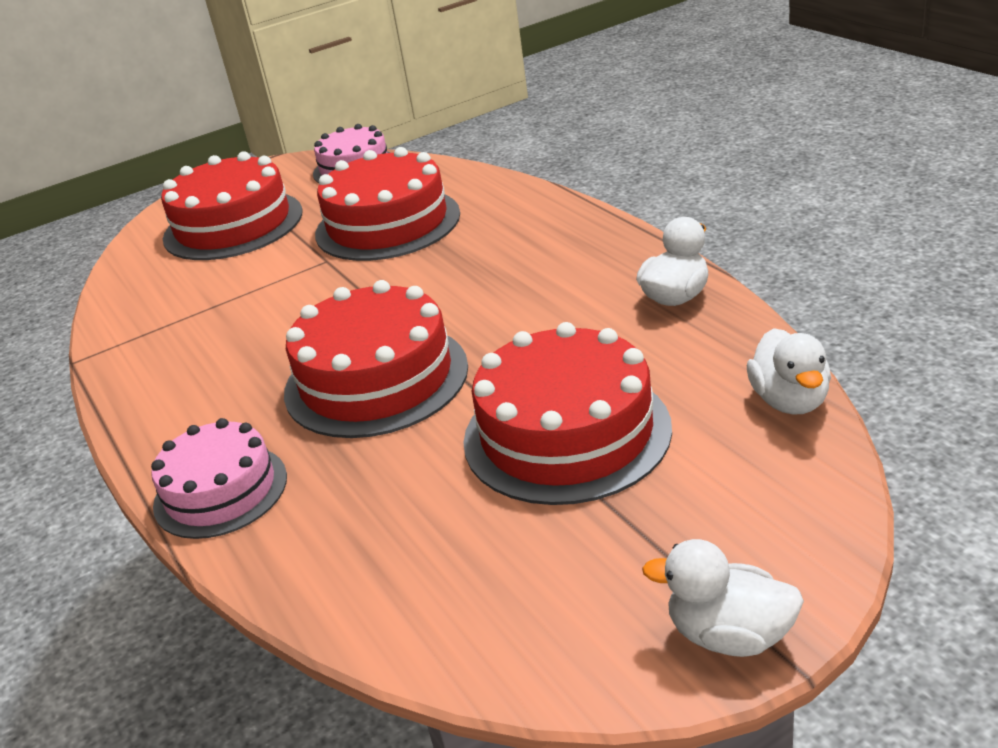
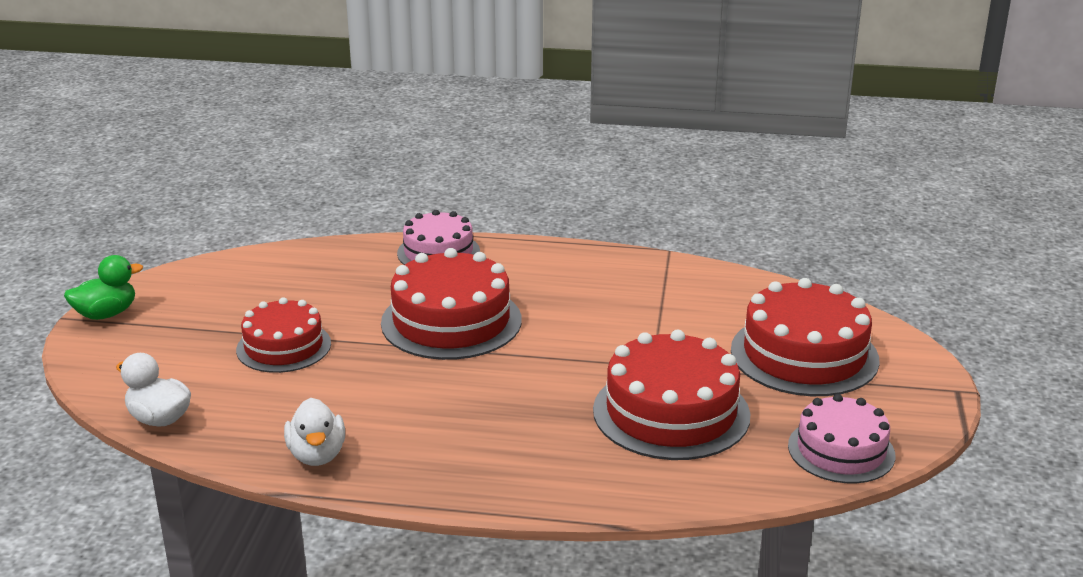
camera: 125 degrees right, 5 degrees down
(566, 433) = (283, 346): red cake -> red cake, size x0.65
(729, 635) = (106, 314): white duck -> green duck

